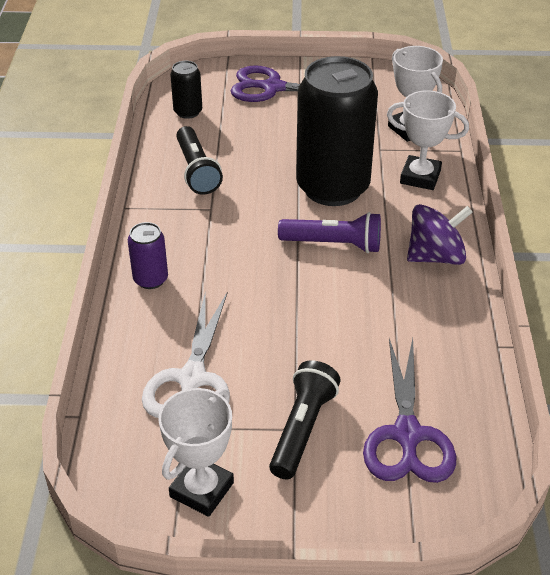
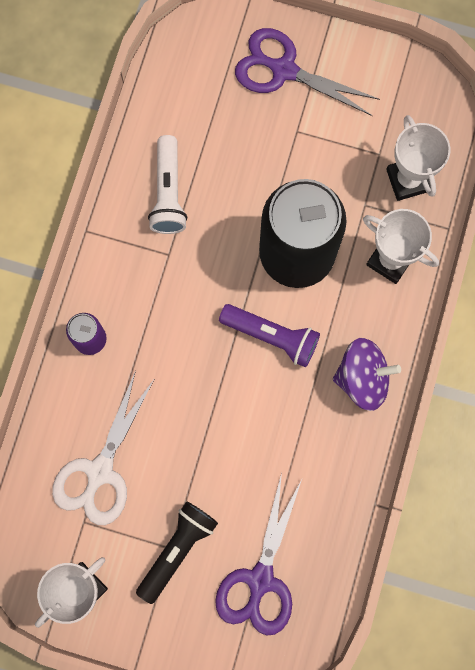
camera: 15 degrees right, 35 degrees up
(188, 112) = (182, 91): black can -> none
(197, 171) = (168, 192): black flashlight -> white flashlight

